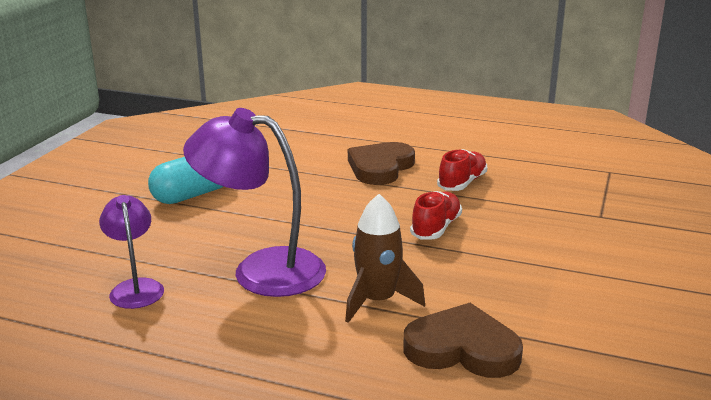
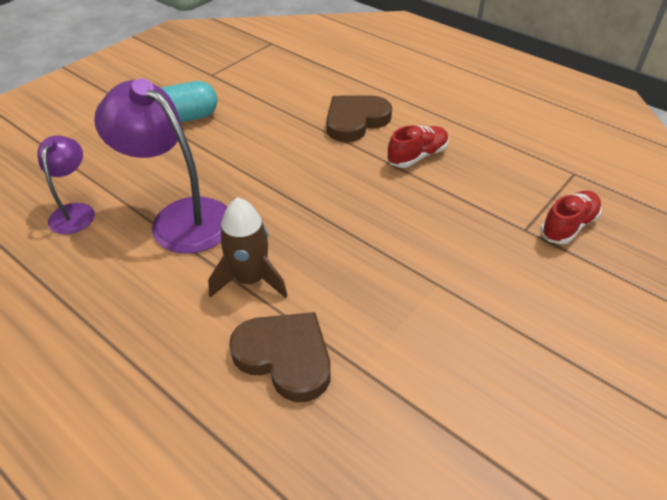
camera: 20 degrees right, 20 degrees up
(436, 228) = (356, 206): red shoe -> red shoe (568, 226)

